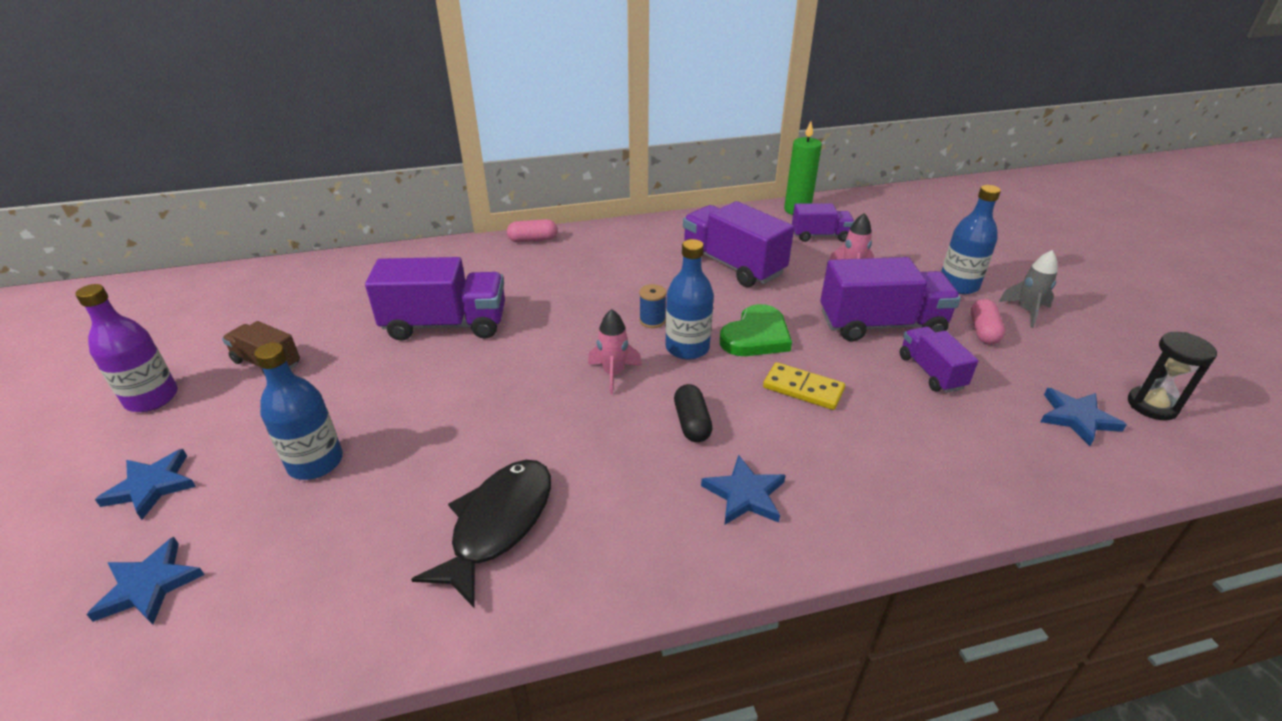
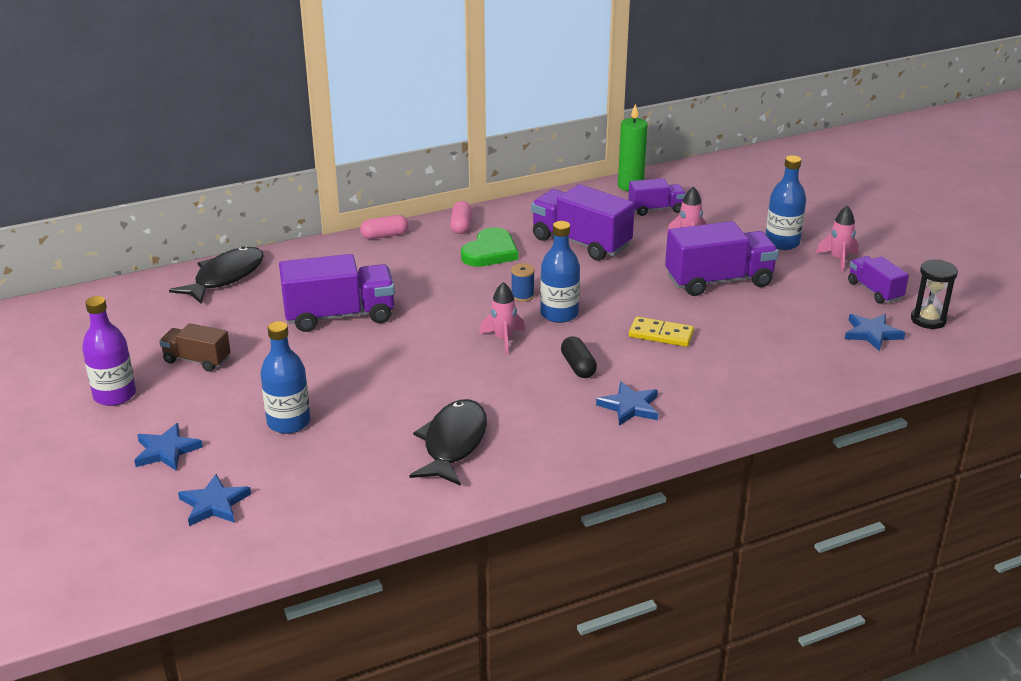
camera: 10 degrees left, 5 degrees down
(355, 269) = (225, 277): none -> black fish
(756, 336) = (615, 299): green heart -> green heart (490, 252)
(931, 372) = (761, 313): purple truck -> purple truck (875, 291)
(983, 331) = (802, 278): pink capsule -> pink capsule (461, 226)
(1026, 311) = (838, 259): grey rocket -> pink rocket

